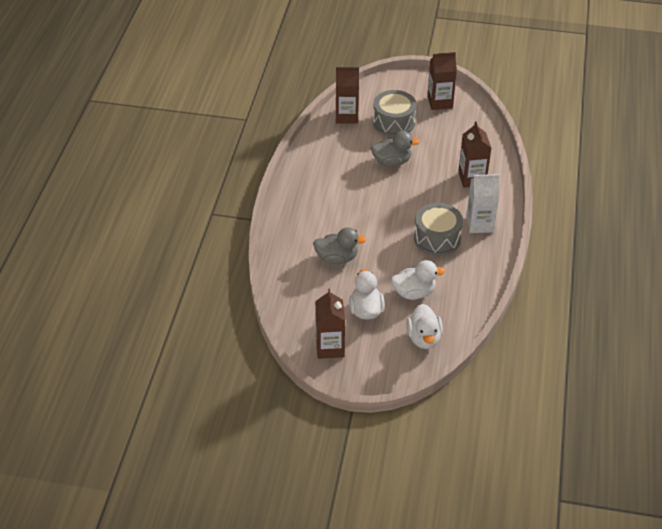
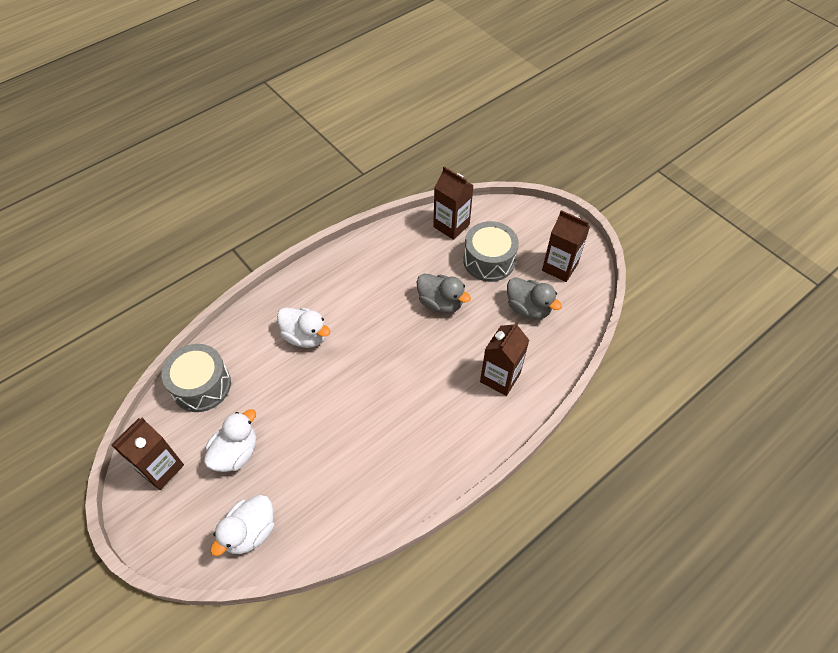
camera: 40 degrees right, 10 degrees up
(337, 258) = (276, 373): grey duck -> grey duck (528, 308)
(414, 292) = (300, 469): white duck -> white duck (305, 336)
(437, 238) = (390, 422): grey drum -> grey drum (201, 385)
(479, 224) = (450, 438): white carton -> none

